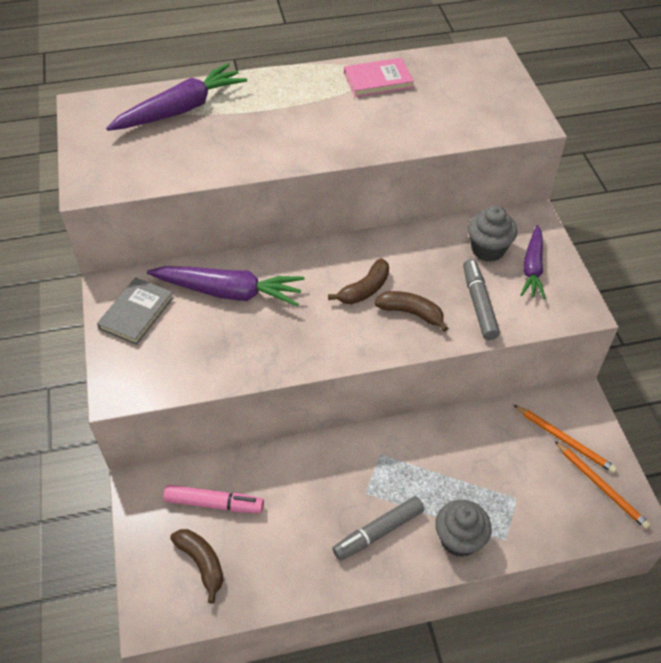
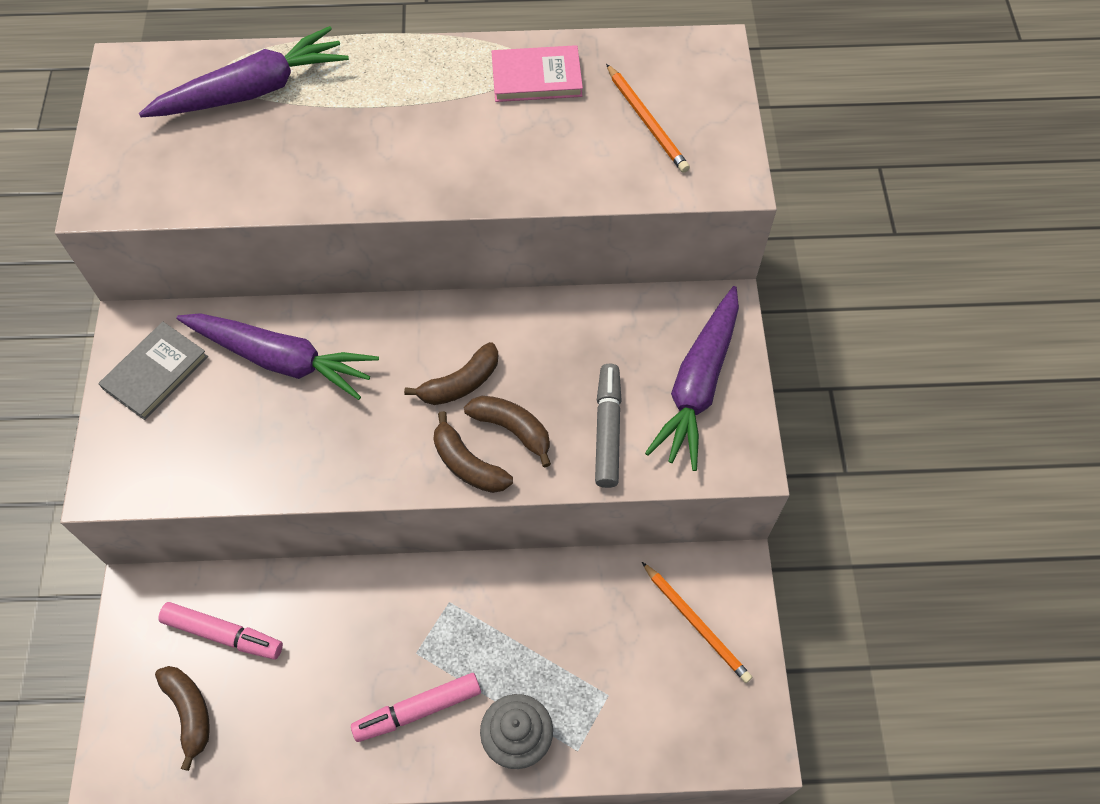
camera: 10 degrees right, 10 degrees up
(379, 532) = (418, 710): grey marker -> pink marker
(386, 339) = (467, 464): none -> brown banana
(488, 249) = (645, 347): grey cupcake -> none
(532, 268) = (698, 385): purple carrot -> purple carrot, size x1.56
(601, 486) = (725, 698): orange pencil -> orange pencil (647, 121)

